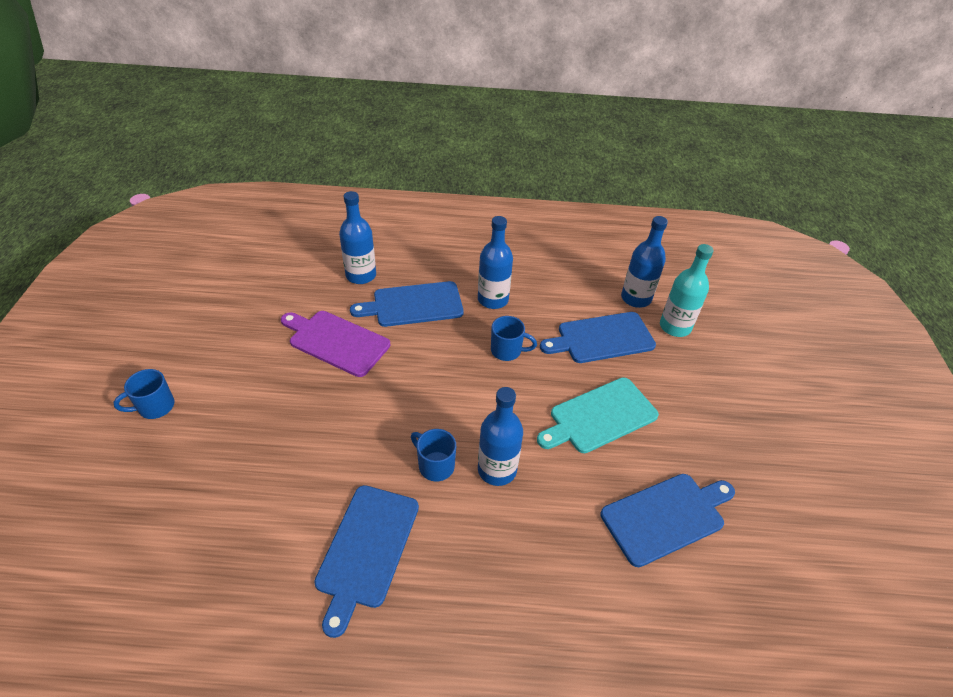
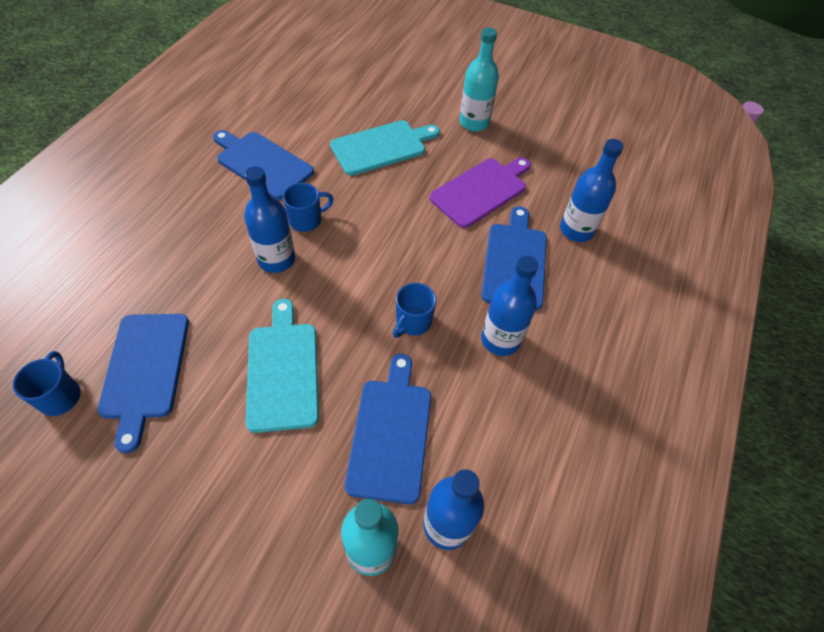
camera: 110 degrees right, 10 degrees up
(155, 407) = (450, 83): blue mug -> blue mug (60, 396)
(229, 369) = (474, 122): none -> turquoise bottle
(296, 438) = (382, 147): none -> turquoise cutting board

